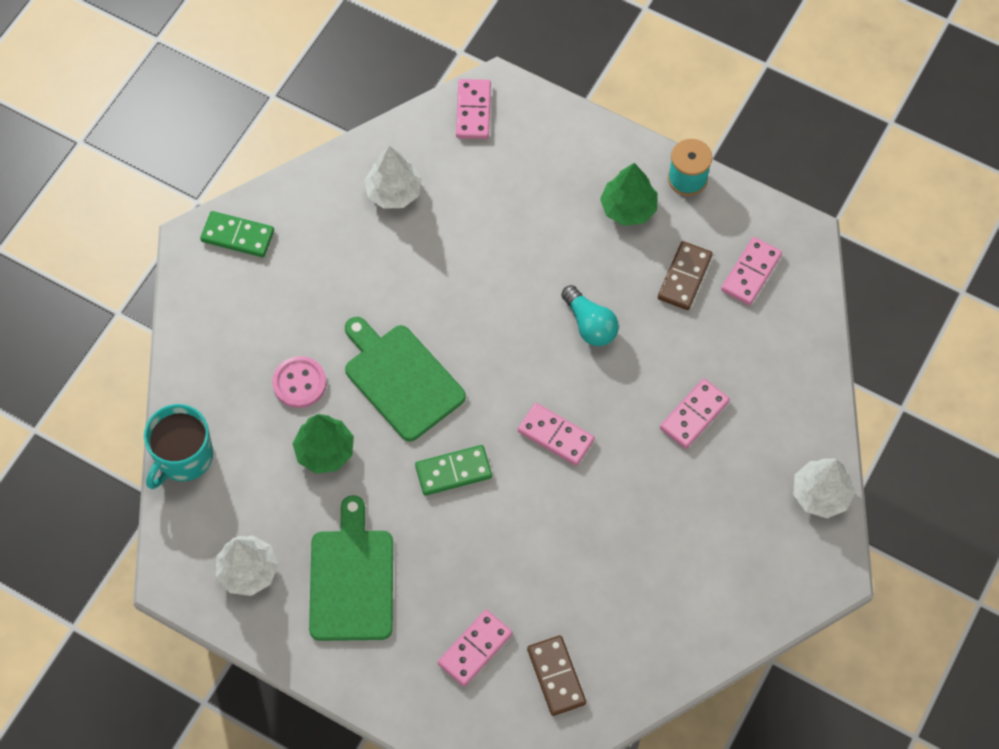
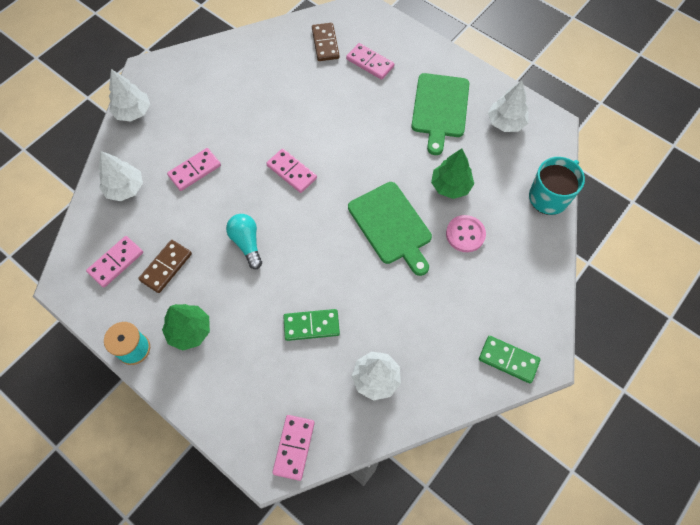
camera: 170 degrees left, 0 degrees up
(453, 471) = (365, 160): green domino -> green domino (311, 326)
(475, 649) = (370, 63): pink domino -> pink domino turned 75 degrees clockwise
(781, 373) = (125, 188): none -> white tree

